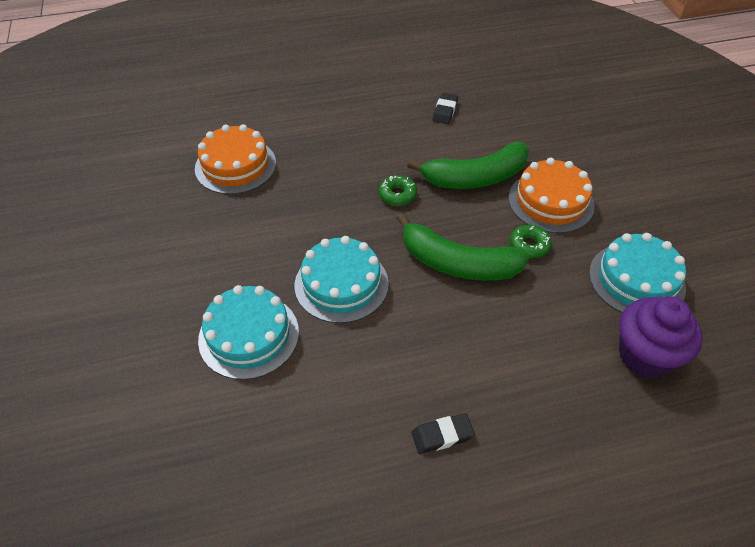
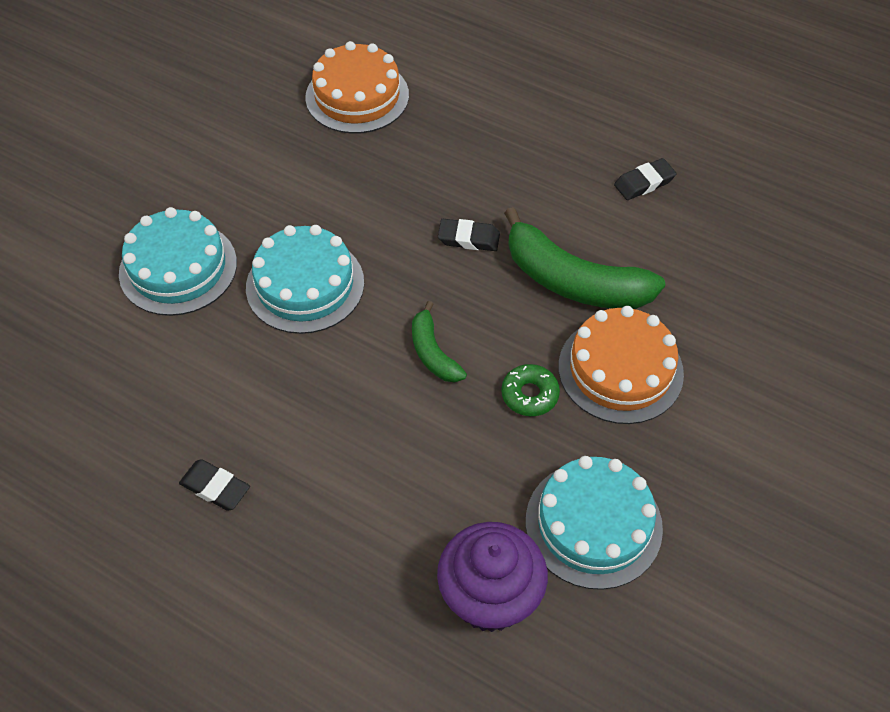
camera: 45 degrees right, 5 degrees up
(397, 195) = (468, 238): green donut -> black eraser
(457, 263) = (433, 352): green banana -> green banana, size x0.53

